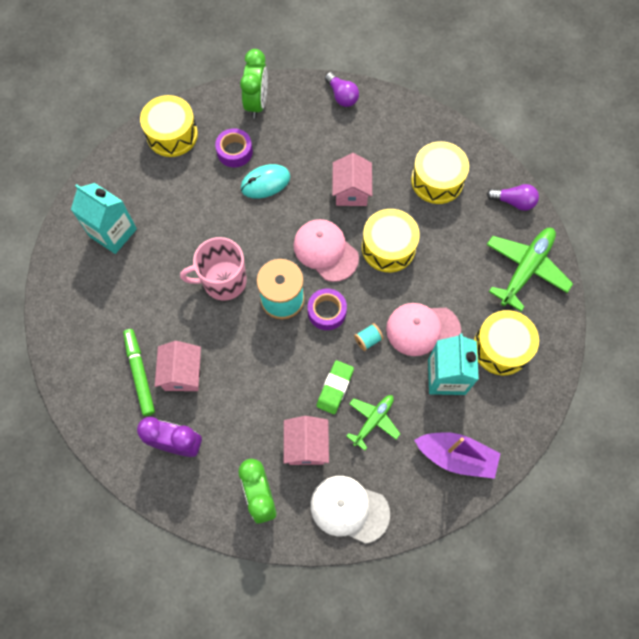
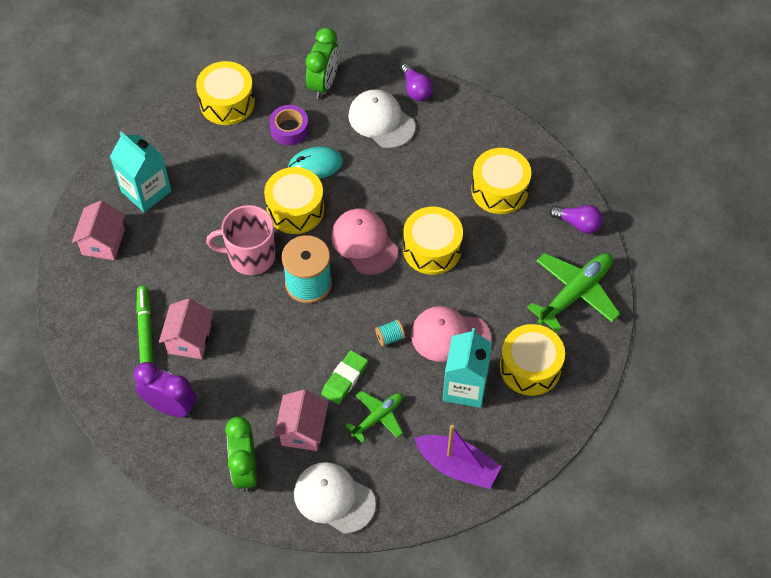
camera: 10 degrees right, 10 degrees down
(255, 228) = (295, 209): none -> yellow drum
(316, 130) = (381, 121): none -> white cap
(327, 312) = (352, 303): purple tape -> none
(351, 191) = (404, 187): pink house -> pink house (103, 242)

